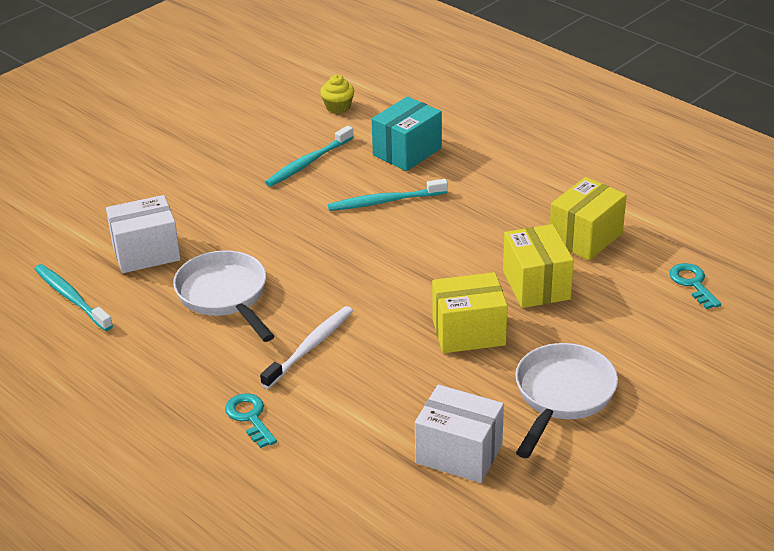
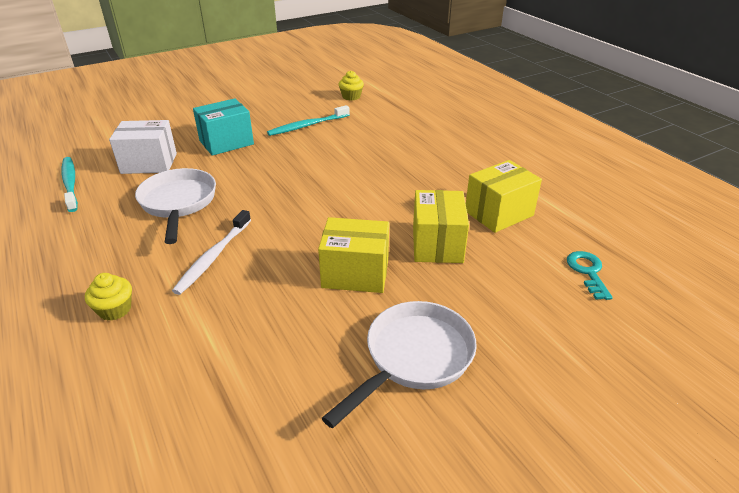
camera: 15 degrees right, 0 degrees up
(250, 417) = (115, 309): turquoise key -> yellow cupcake
(310, 346) = (213, 257): white toothbrush -> white toothbrush turned 150 degrees clockwise
(384, 201) = (346, 159): turquoise toothbrush -> none
(407, 152) = (383, 130): turquoise box -> turquoise box (226, 142)
(459, 453) = (276, 398): white box -> none

